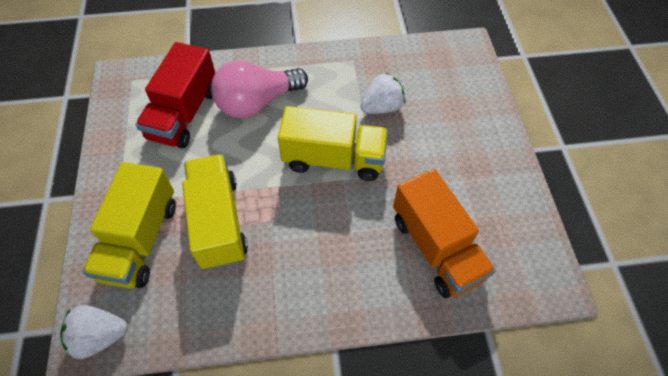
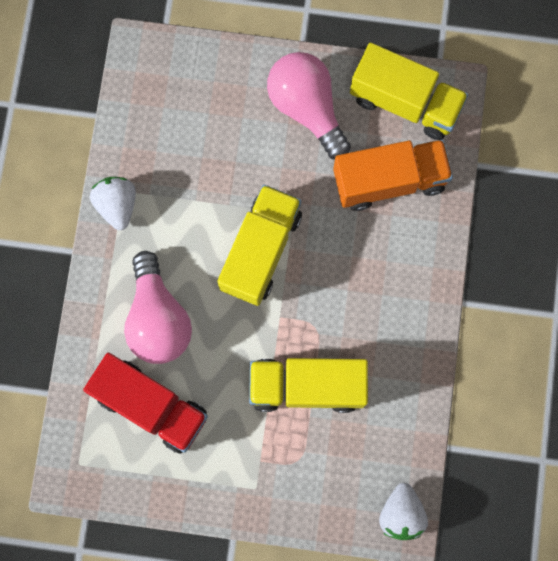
camera: 75 degrees left, 20 degrees up
(140, 240) = (307, 469): yellow truck -> yellow truck (405, 102)
(382, 107) = (204, 179): white strawberry -> white strawberry (117, 205)
(475, 165) = (307, 108): none -> pink light bulb

